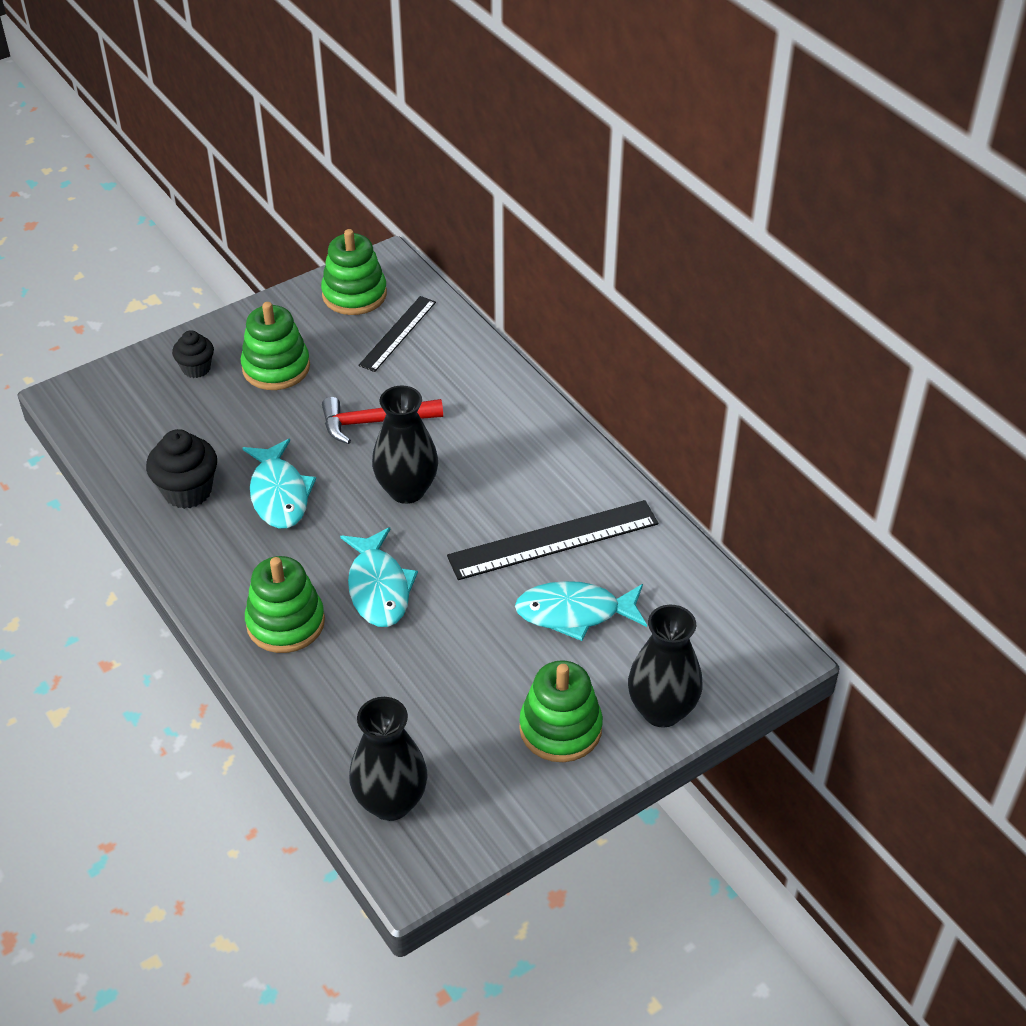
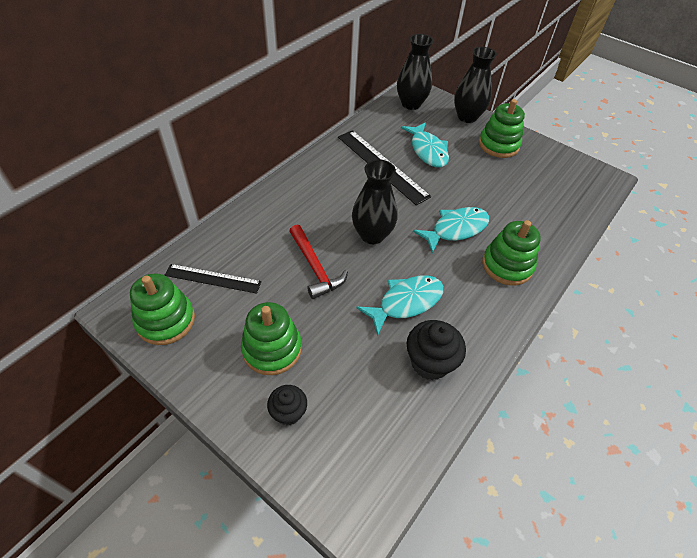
camera: 110 degrees left, 5 degrees up
(391, 802) = (581, 192): black vase -> black vase (411, 104)

